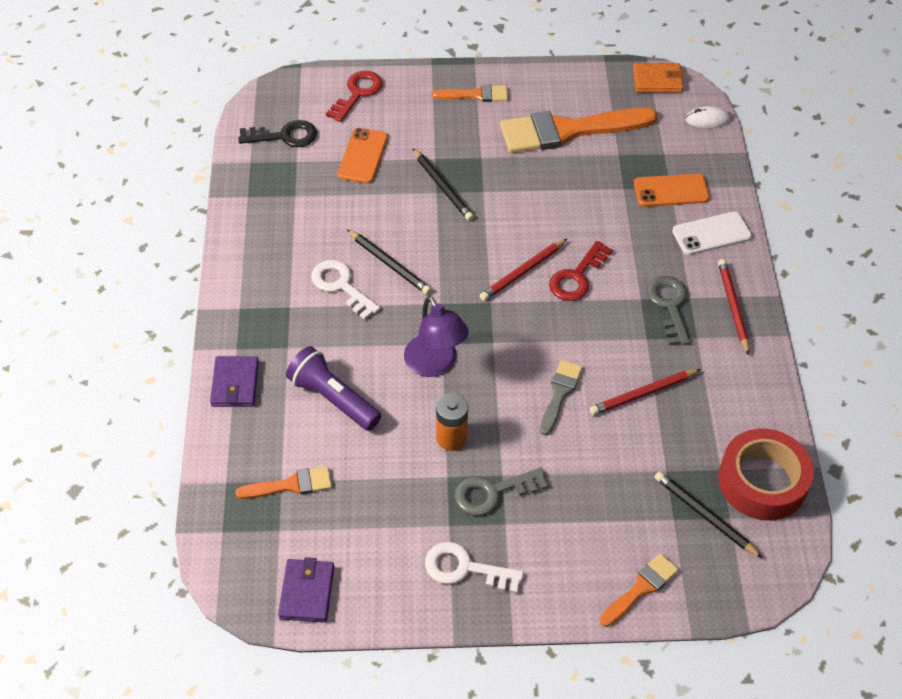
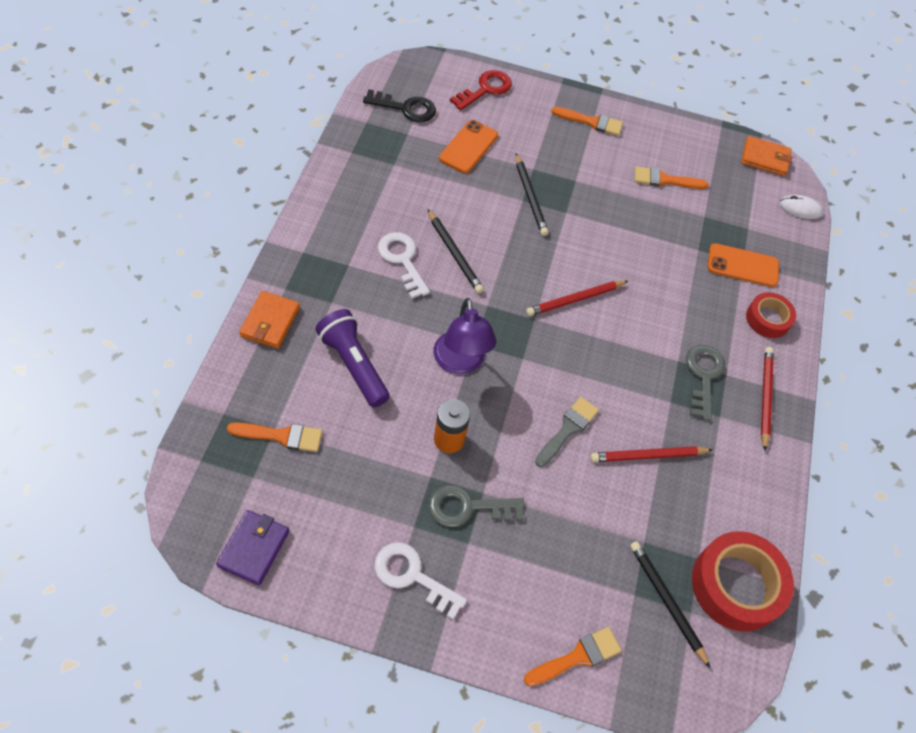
camera: 10 degrees right, 5 degrees up
(235, 384) = (270, 322): purple wallet -> orange wallet
(568, 131) = (665, 180): orange brush -> orange brush, size x0.49
(577, 277) = (625, 320): red key -> none
(711, 234) = (768, 319): white phone -> red tape

